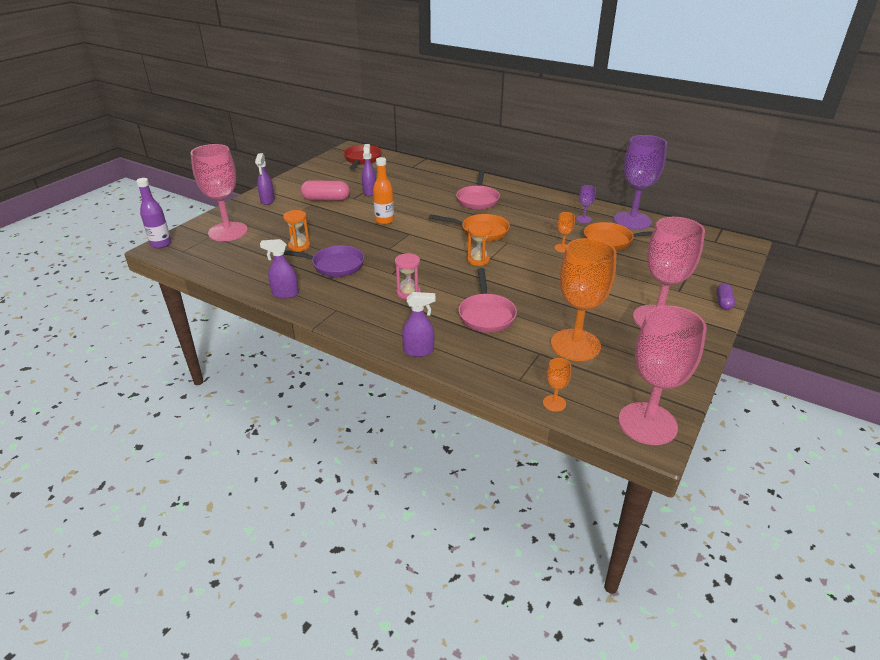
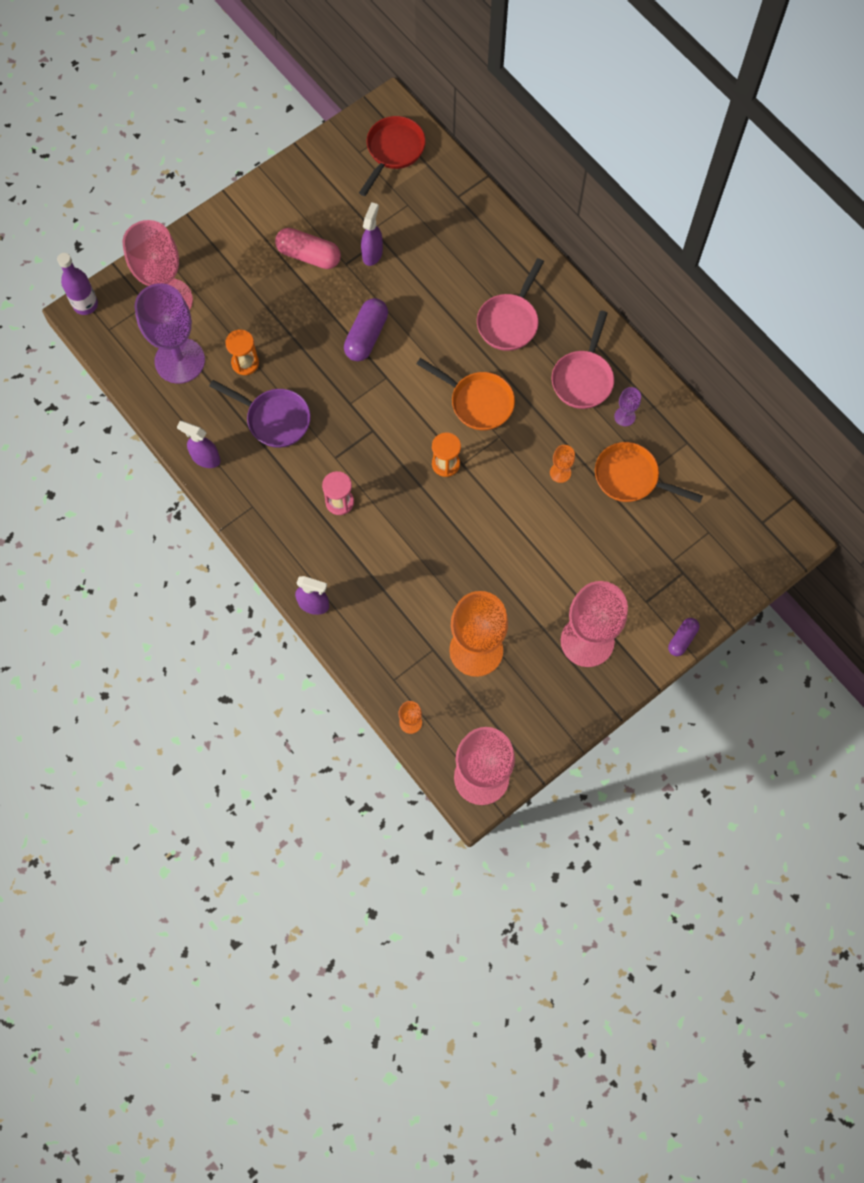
camera: 20 degrees right, 35 degrees up
(267, 201) = (232, 235): purple spray bottle -> none
(384, 221) = (366, 336): orange bottle -> purple capsule
(486, 314) = (408, 569): pink pan -> pink pan (583, 378)
(632, 220) = (687, 440): purple goblet -> purple goblet (179, 360)

